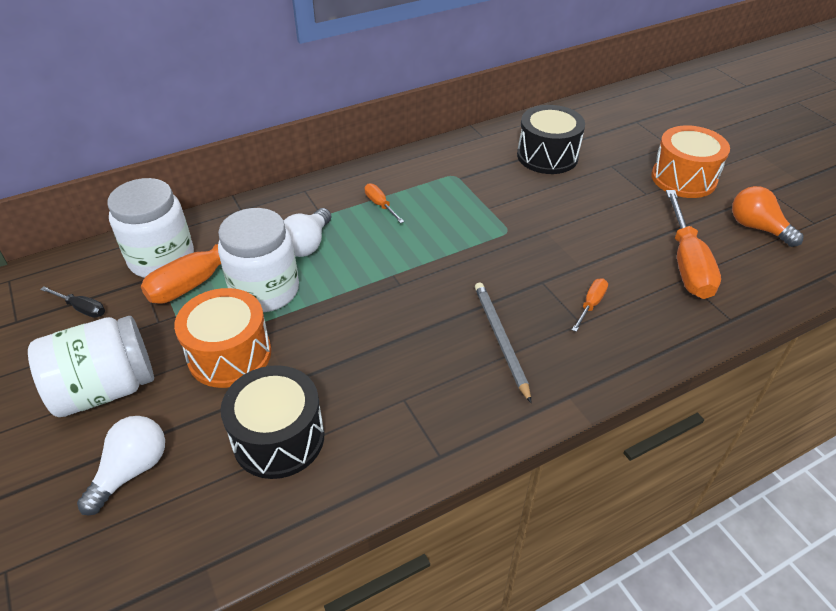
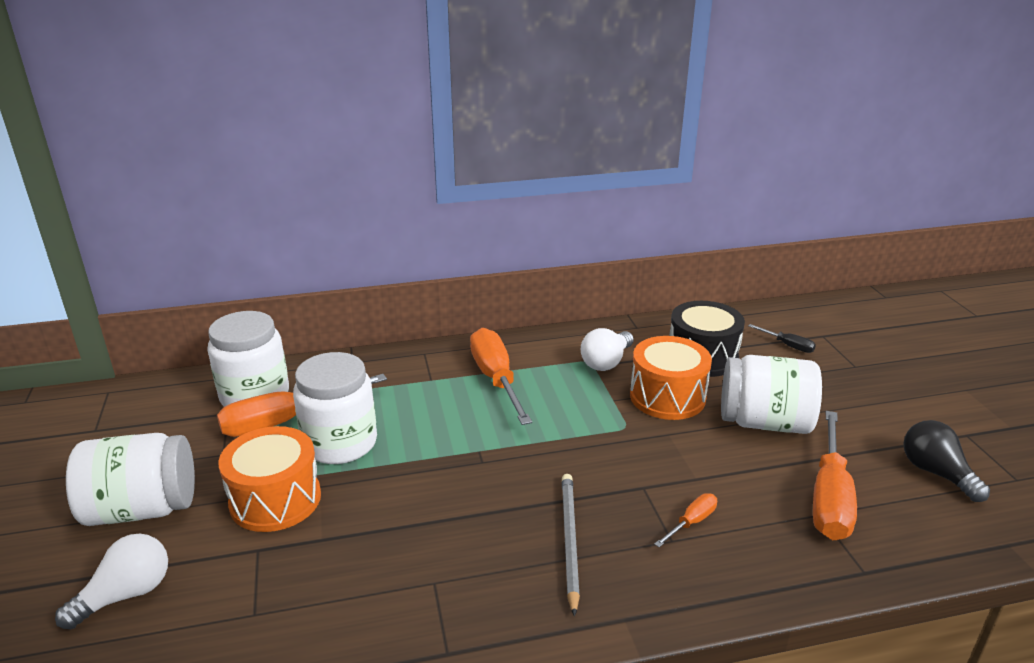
camera: 15 degrees right, 15 degrees down
(82, 308) = (159, 429): black screwdriver -> black screwdriver (788, 345)
(278, 438) = (284, 594): black drum -> none
(307, 244) = (403, 405): white light bulb -> white light bulb (606, 362)
(380, 205) = (496, 379): orange screwdriver -> orange screwdriver, size x2.13
(617, 207) = (764, 422): none -> white jar
(683, 178) = (859, 404): orange drum -> orange drum (667, 397)
(757, 228) = (936, 473): orange light bulb -> black light bulb

